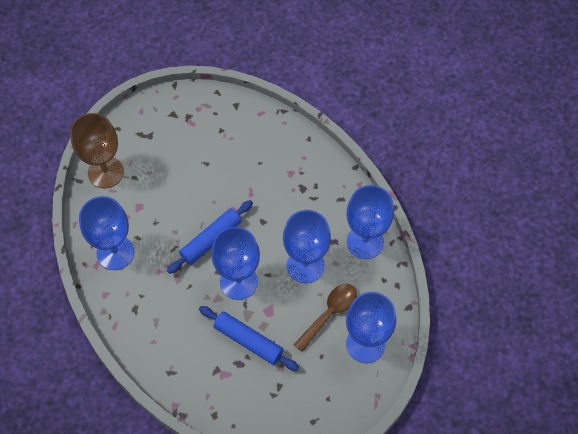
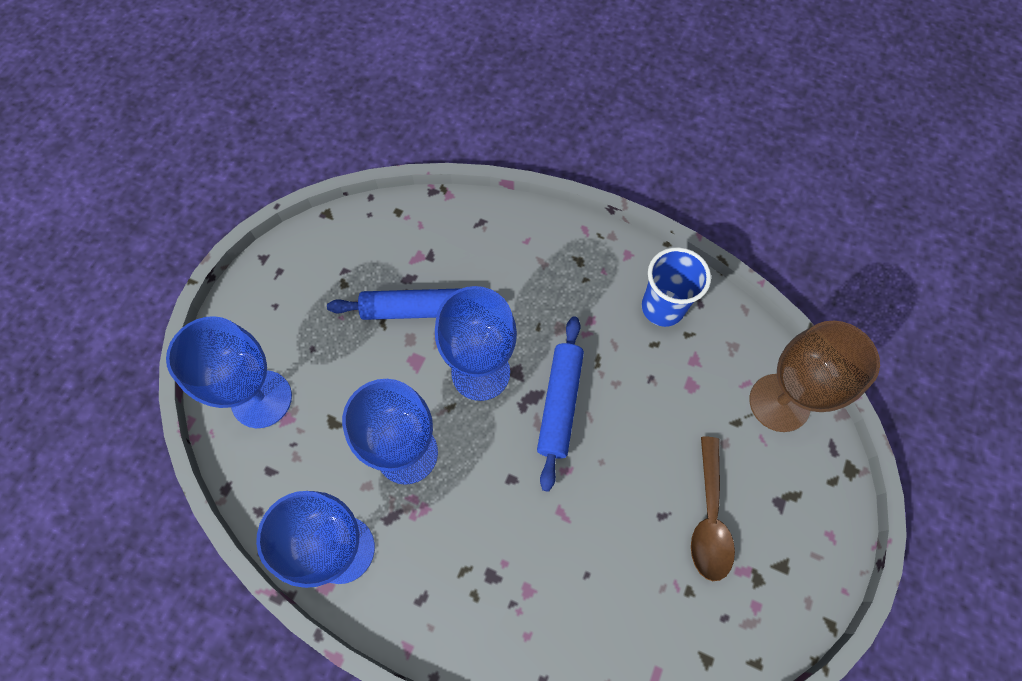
camera: 145 degrees right, 5 degrees up
(115, 253) = (662, 307): blue goblet -> blue cup
(329, 313) = (333, 408): brown spoon -> brown spoon (709, 518)

